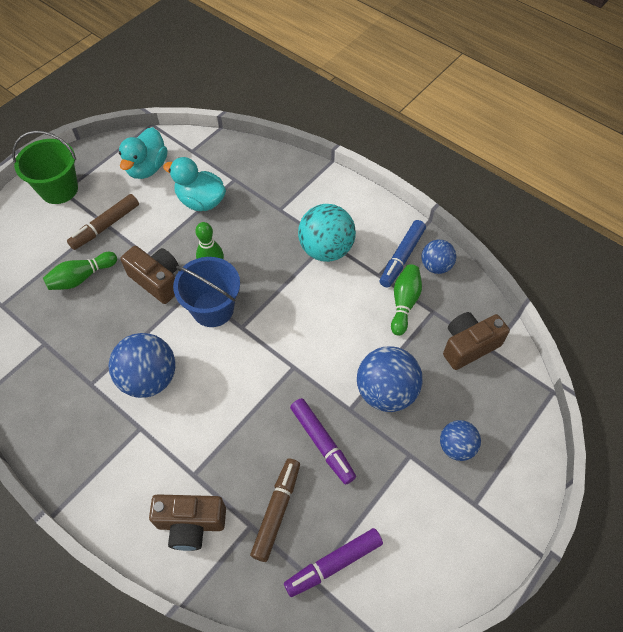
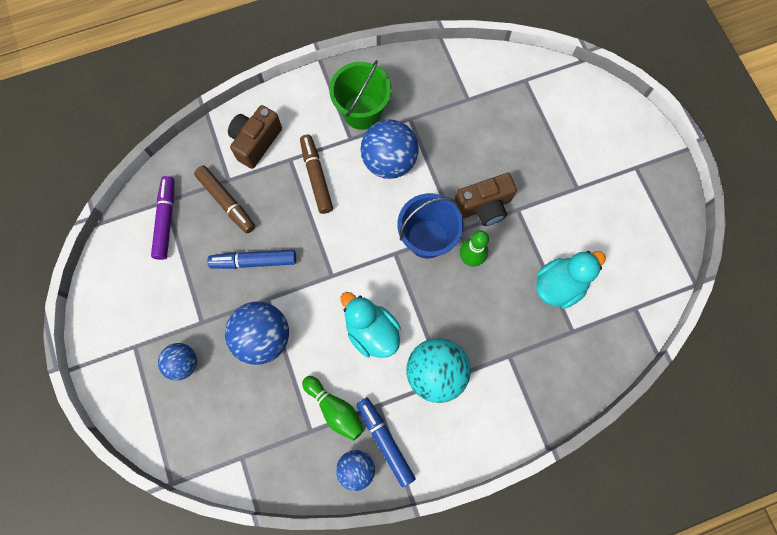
camera: 120 degrees right, 15 degrees up
(59, 189) = (640, 164): green bucket -> green bucket (362, 112)
(81, 277) = (521, 148): green bowling pin -> none
(106, 226) = (571, 188): brown marker -> brown marker (316, 177)
(147, 168) = (631, 254): turquoise duck -> turquoise duck (371, 331)
(322, 443) = (254, 261): purple marker -> blue marker
(468, 346) = (258, 439): brown camera -> none

